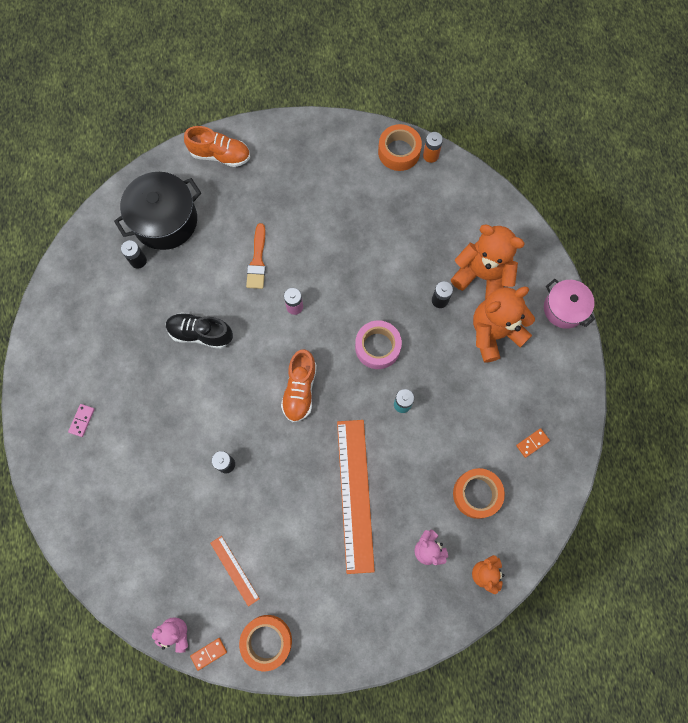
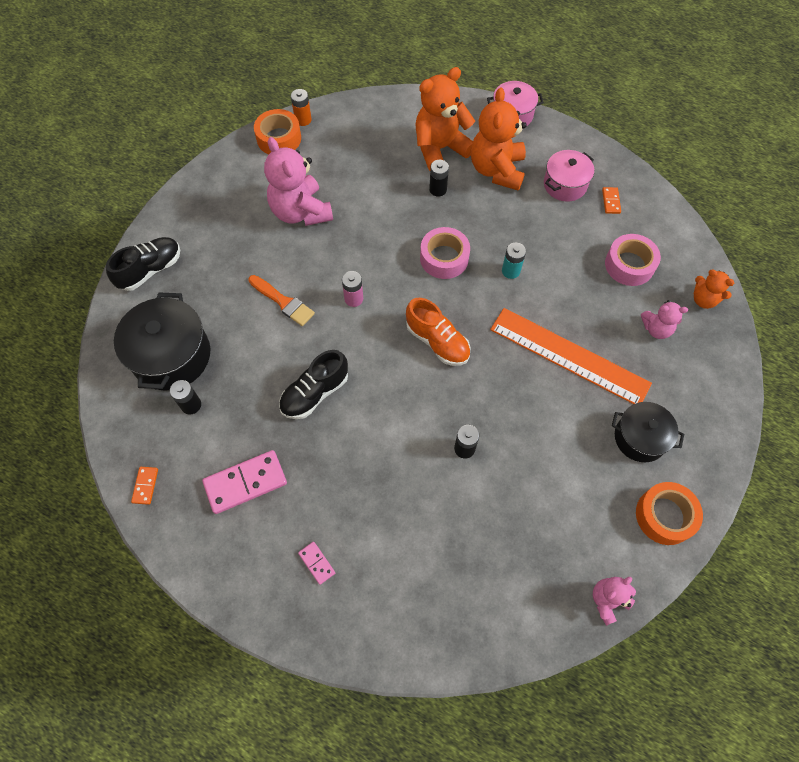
camera: 55 degrees left, 10 degrees down
(107, 336) = (245, 483): none -> pink domino
(209, 653) = (647, 579): orange domino -> orange domino (145, 486)
(220, 155) = (150, 270): orange shoe -> black shoe
(234, 570) = (576, 504): orange ruler -> none
(319, 588) = (640, 438): none -> black pot
(343, 216) = (301, 212): none -> pink teddy bear
(476, 494) = (629, 265): orange tape -> pink tape
(521, 396) = (565, 185): none -> pink pot

